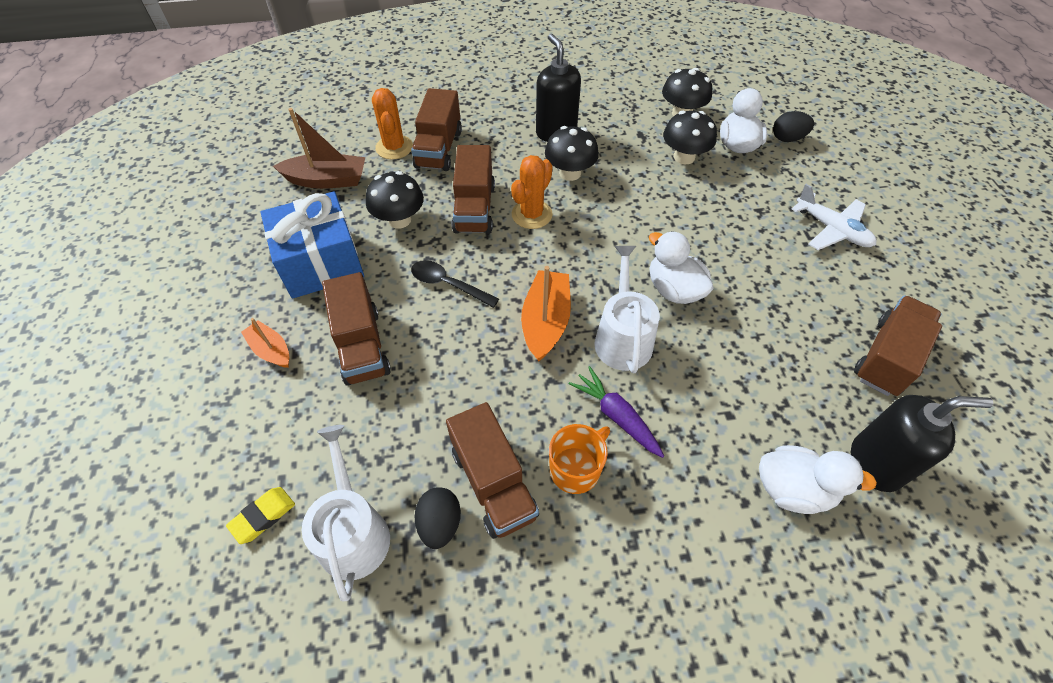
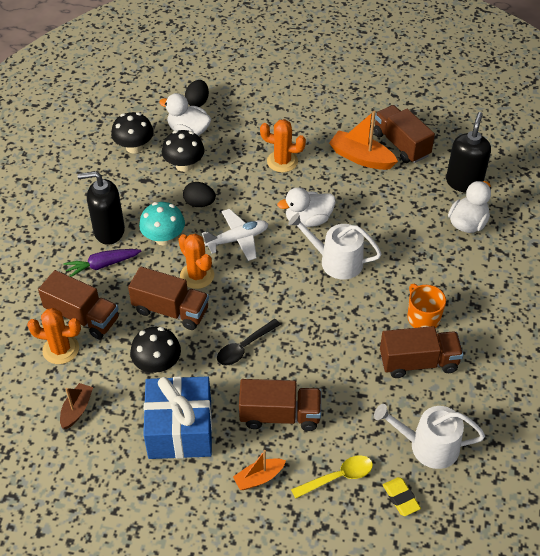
camera: 70 degrees left, 5 degrees down
(284, 431) = (337, 477): none -> yellow spoon
(327, 180) = (77, 409): brown boat -> brown boat, size x0.61
(440, 523) = (437, 397): black egg -> black egg (199, 203)
(546, 322) = (305, 298): orange boat -> orange boat (361, 158)
(570, 173) = (163, 238): black mushroom -> turquoise mushroom
(616, 416) = (393, 285): purple carrot -> purple carrot (102, 265)
(753, 237) = (282, 161): none -> orange cactus
(832, 229) = (294, 121): white plane -> white plane (237, 239)

